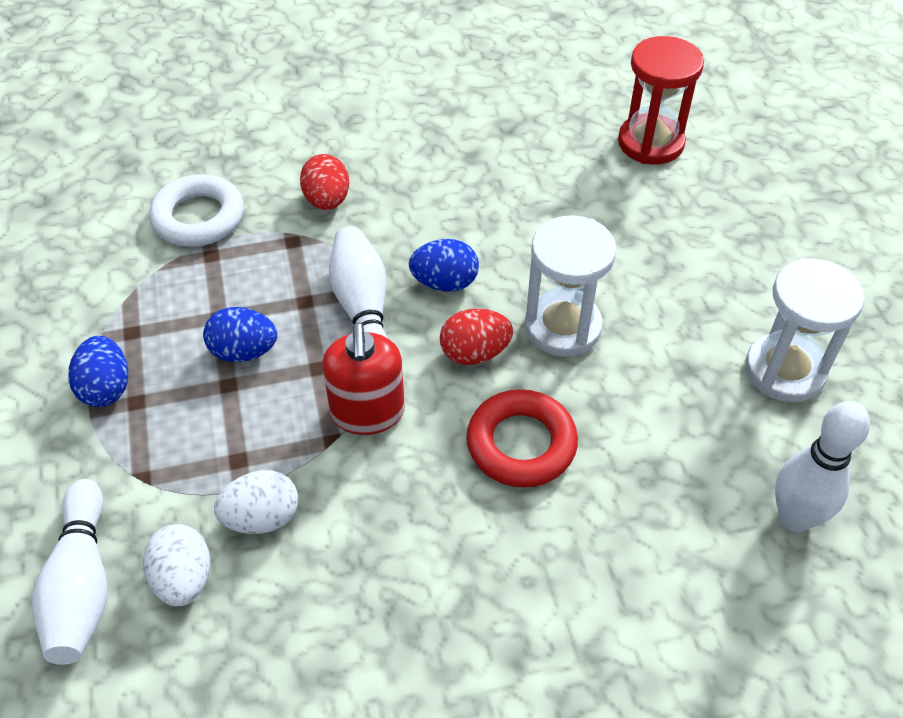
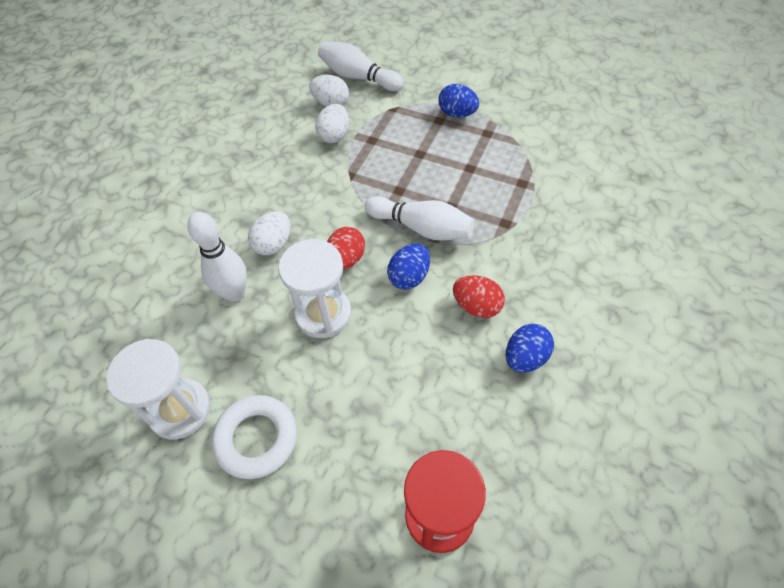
camera: 130 degrees right, 5 degrees up
(198, 217) = (560, 190): white ring -> white ring (256, 439)
(244, 351) = (436, 168): blue egg -> blue egg (525, 357)
(327, 200) = (531, 257): red egg -> red egg (476, 306)
(367, 412) = (352, 195): red soap dispenser -> none
(521, 444) = (273, 244): red ring -> white egg
(794, 518) = (114, 330): white bowling pin -> white bowling pin (234, 293)

